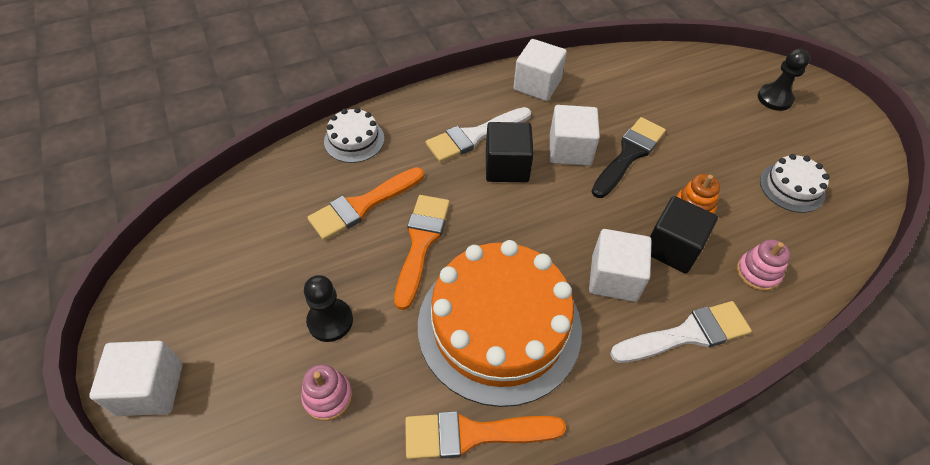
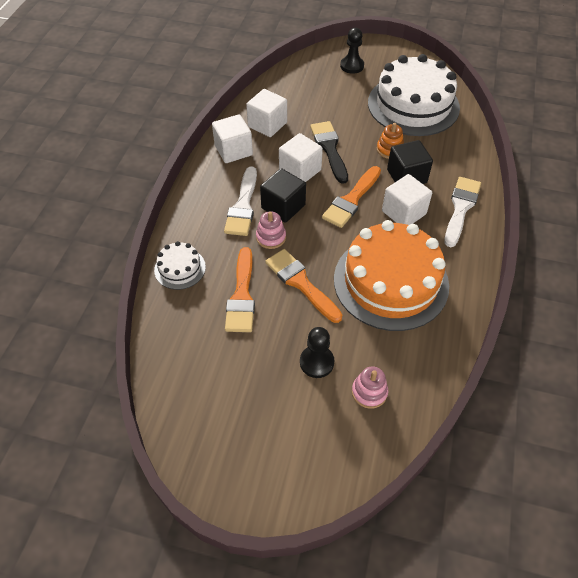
camera: 50 degrees left, 0 degrees up
(150, 389) = (283, 492): white cube -> white cube (267, 124)
(473, 434) = (446, 335): orange brush -> orange brush (351, 200)
(757, 273) = (450, 156): pink stacking toy -> pink stacking toy (271, 237)
(792, 187) = (413, 105): white cake -> white cake, size x2.21

